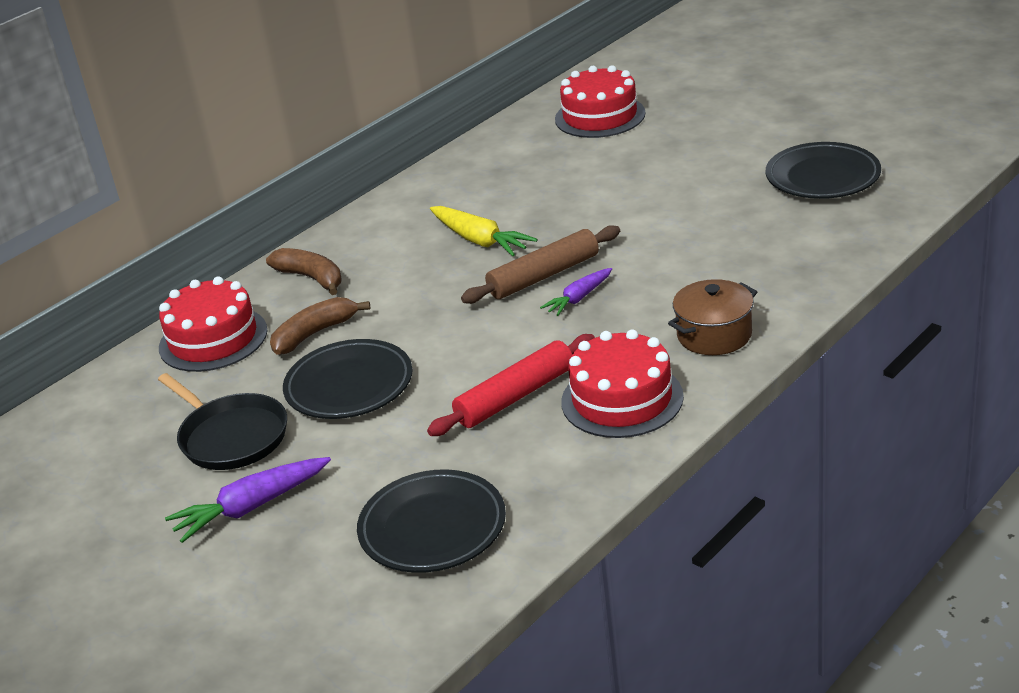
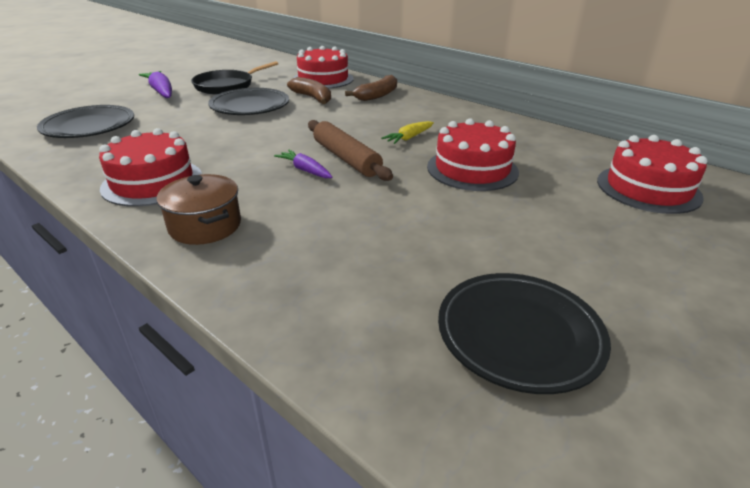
camera: 85 degrees right, 0 degrees up
(480, 240) = (409, 138): yellow carrot -> yellow carrot, size x0.64
(515, 396) = (194, 148): red rolling pin -> none
(566, 198) = (472, 169): none -> red cake

